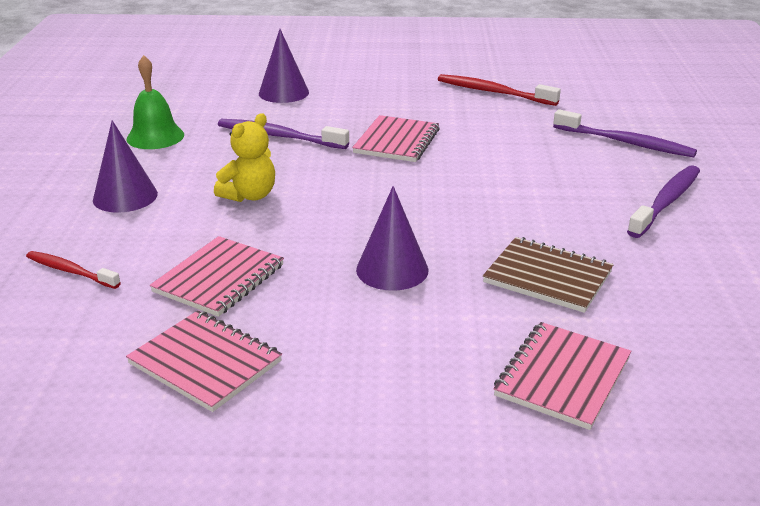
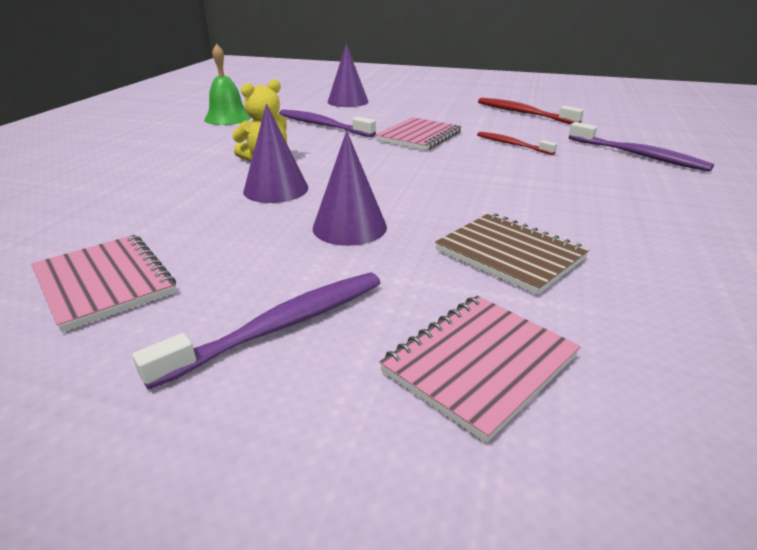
camera: 15 degrees right, 0 degrees up
(70, 271) = (72, 194): red toothbrush -> red toothbrush (512, 144)
(125, 196) = (168, 150): purple cone -> purple cone (276, 189)
(219, 278) = (185, 214): pink notebook -> none
(666, 202) = (669, 204): purple toothbrush -> purple toothbrush (280, 326)

